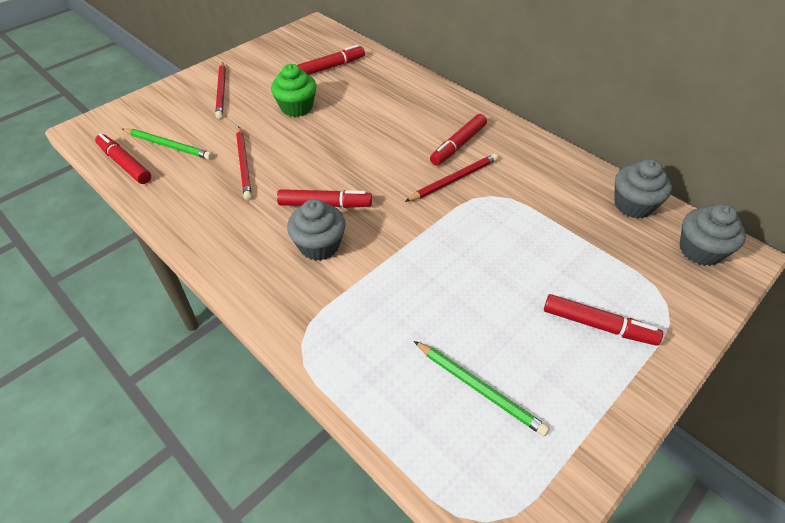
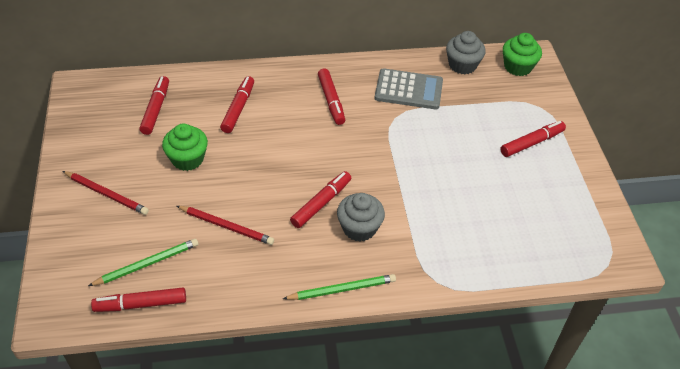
camera: 55 degrees left, 0 degrees up
(382, 102) = (238, 108): none -> red marker
(454, 180) = (363, 125): red pencil -> none
(479, 388) = (533, 218): green pencil -> green pencil (342, 289)
(541, 185) = (408, 90): none -> grey calculator
(700, 250) = (517, 67): grey cupcake -> green cupcake

